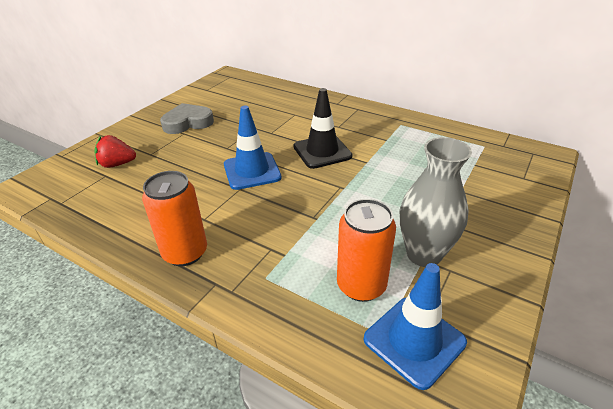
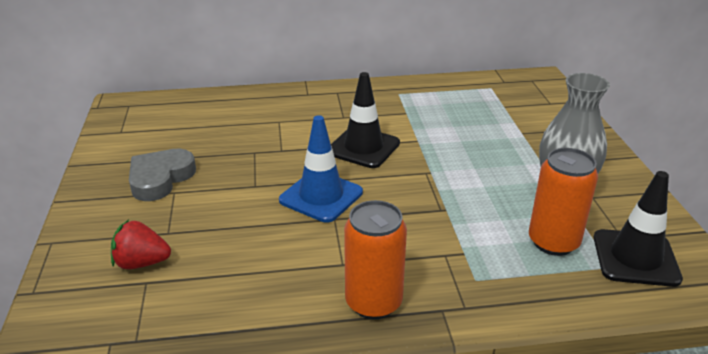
camera: 40 degrees left, 5 degrees down
(117, 164) = (141, 263): red strawberry -> red strawberry turned 45 degrees clockwise
(414, 341) = (635, 258): blue traffic cone -> black traffic cone

